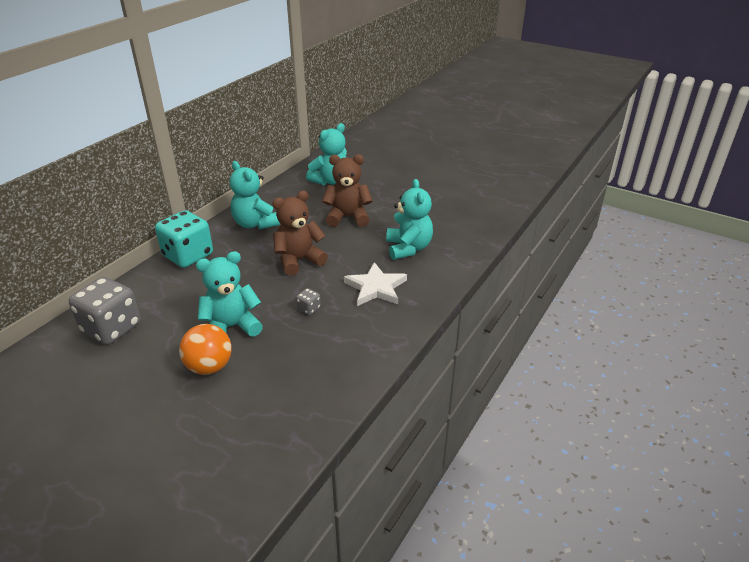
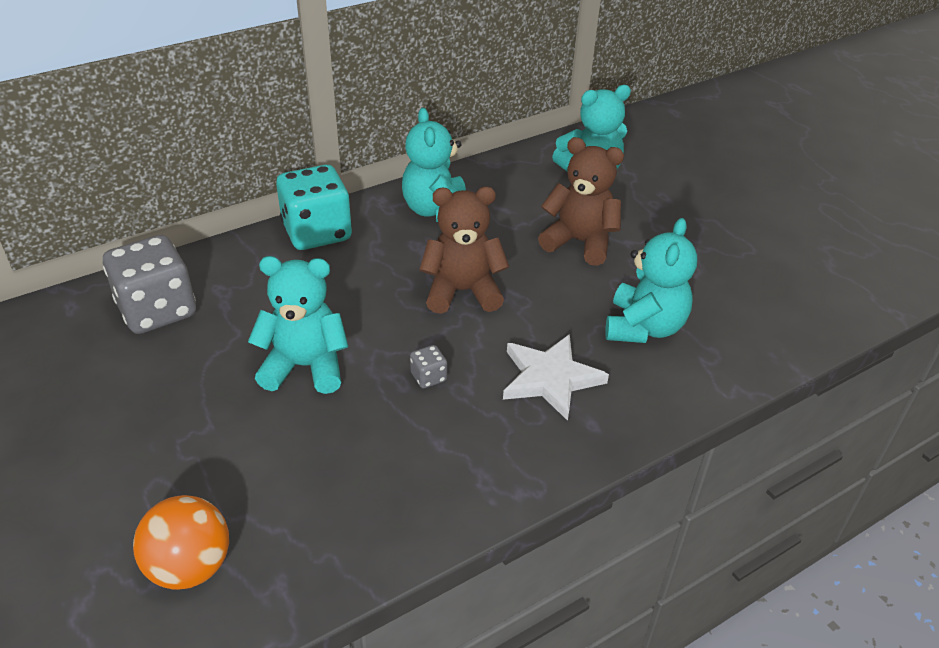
camera: 25 degrees right, 5 degrees up
(209, 367) = (238, 418): orange ball -> orange ball (190, 567)

